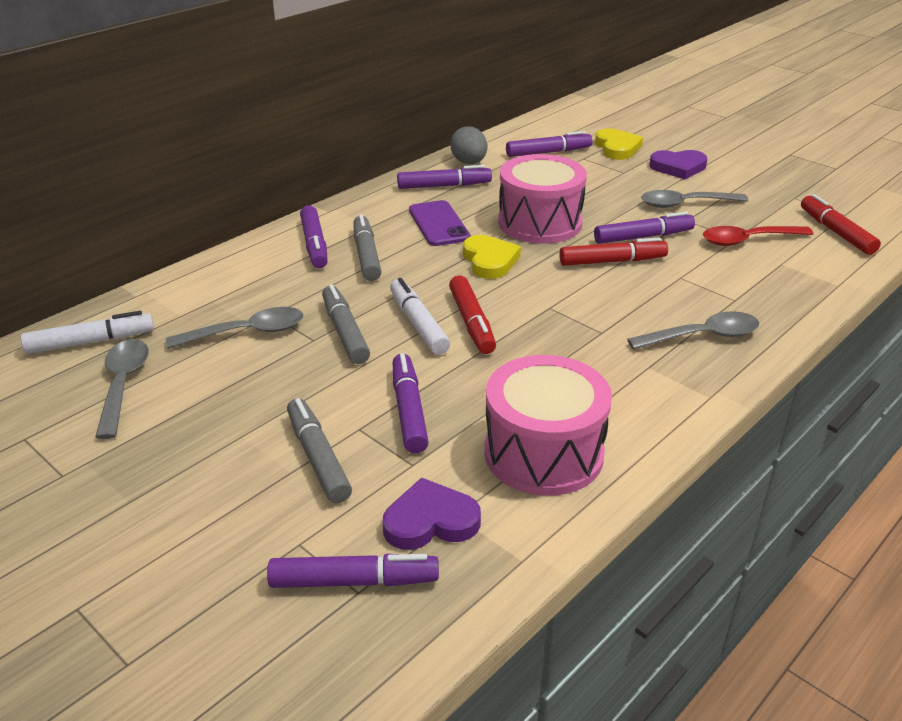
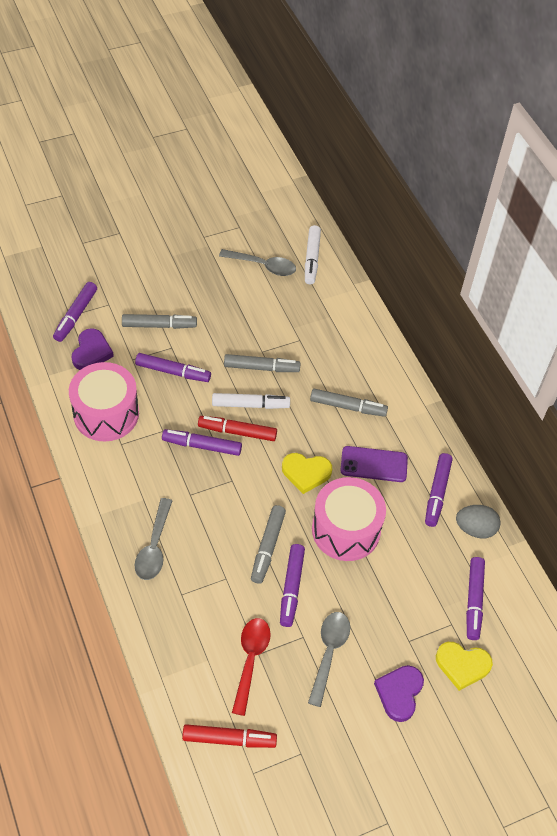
camera: 110 degrees right, 20 degrees up
(247, 332) = (285, 324): grey spoon -> none
(314, 244) = (377, 383): purple marker -> purple marker (202, 446)
(612, 261) = (267, 547): red marker -> grey marker

